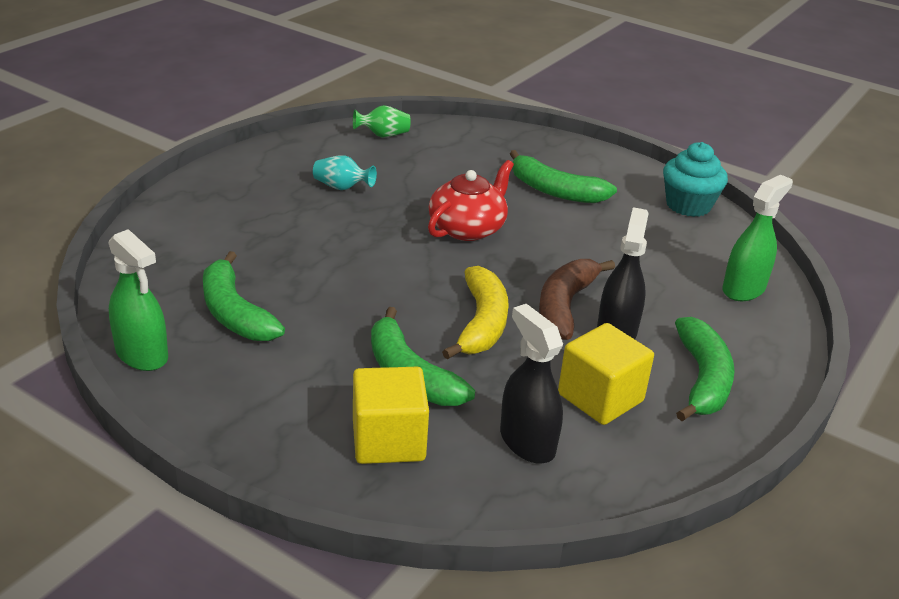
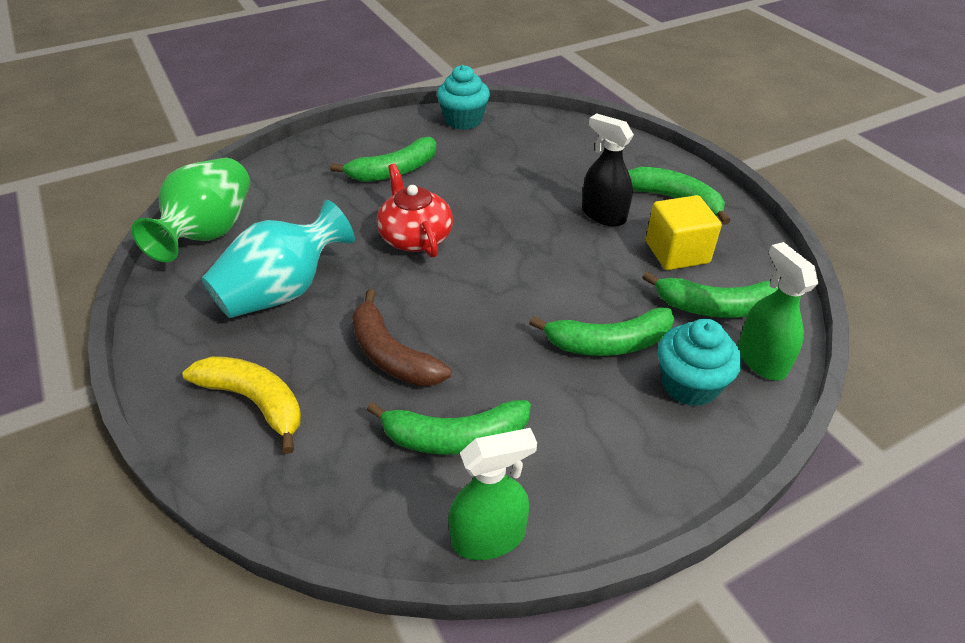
camera: 60 degrees left, 10 degrees up
(342, 187) = (283, 292): turquoise vase -> turquoise vase, size x2.16
(383, 135) = (209, 233): green vase -> green vase, size x2.16
(388, 440) = (689, 384): yellow cube -> turquoise cupcake
(481, 323) = (558, 278): yellow banana -> yellow banana (255, 402)
(527, 442) = (715, 307): black spray bottle -> green banana
(565, 306) = (558, 227): brown banana -> brown banana (391, 355)
(743, 289) = (581, 141): green spray bottle -> green spray bottle (761, 359)

